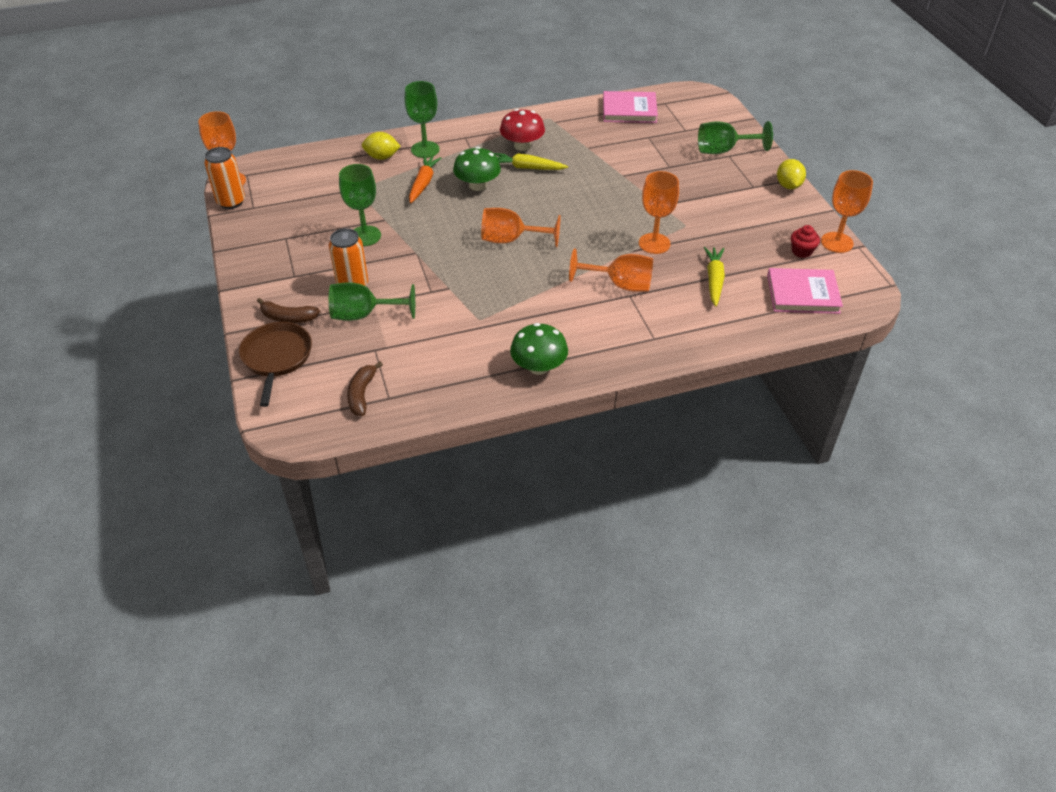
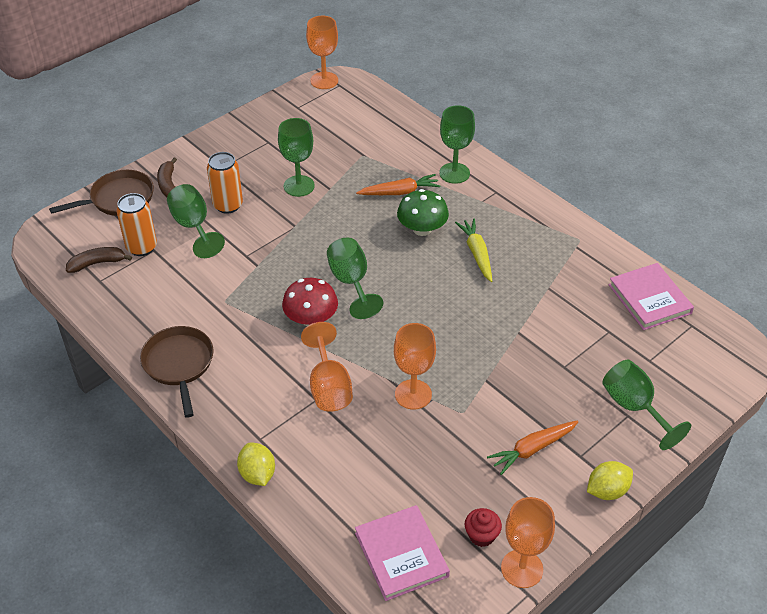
camera: 65 degrees right, 0 degrees up
(231, 202) = (297, 93): orange can -> orange can (142, 247)
(382, 157) = (421, 151): yellow lemon -> yellow lemon (257, 474)
(511, 240) = (351, 282): orange goblet -> green goblet
(522, 146) = (512, 237): red mushroom -> red mushroom (311, 319)
(539, 367) = (179, 364): green mushroom -> brown pan
(714, 280) = (380, 464): yellow carrot -> none
(737, 205) = (532, 449): none -> orange carrot

